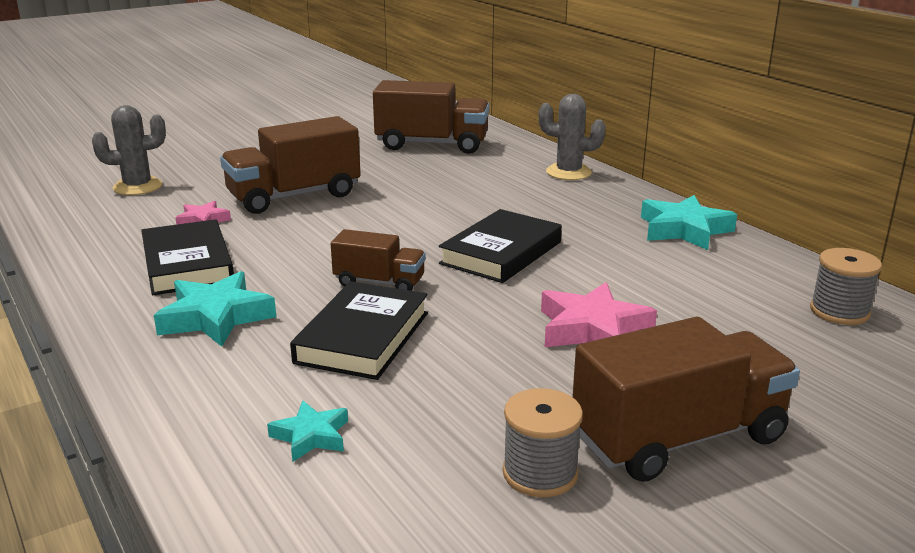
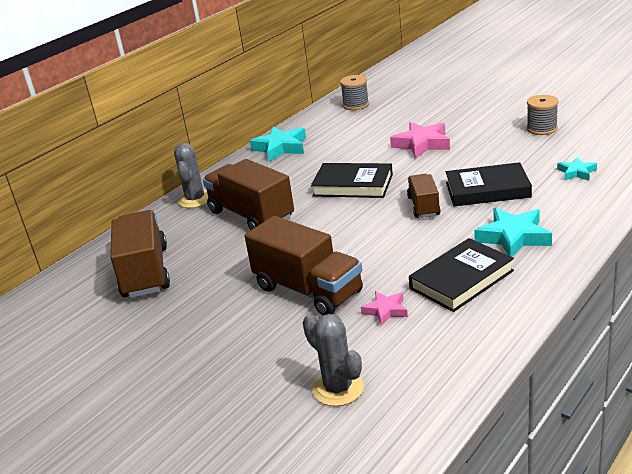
camera: 105 degrees left, 5 degrees up
(678, 438) = (491, 114): brown truck -> brown truck (251, 215)

